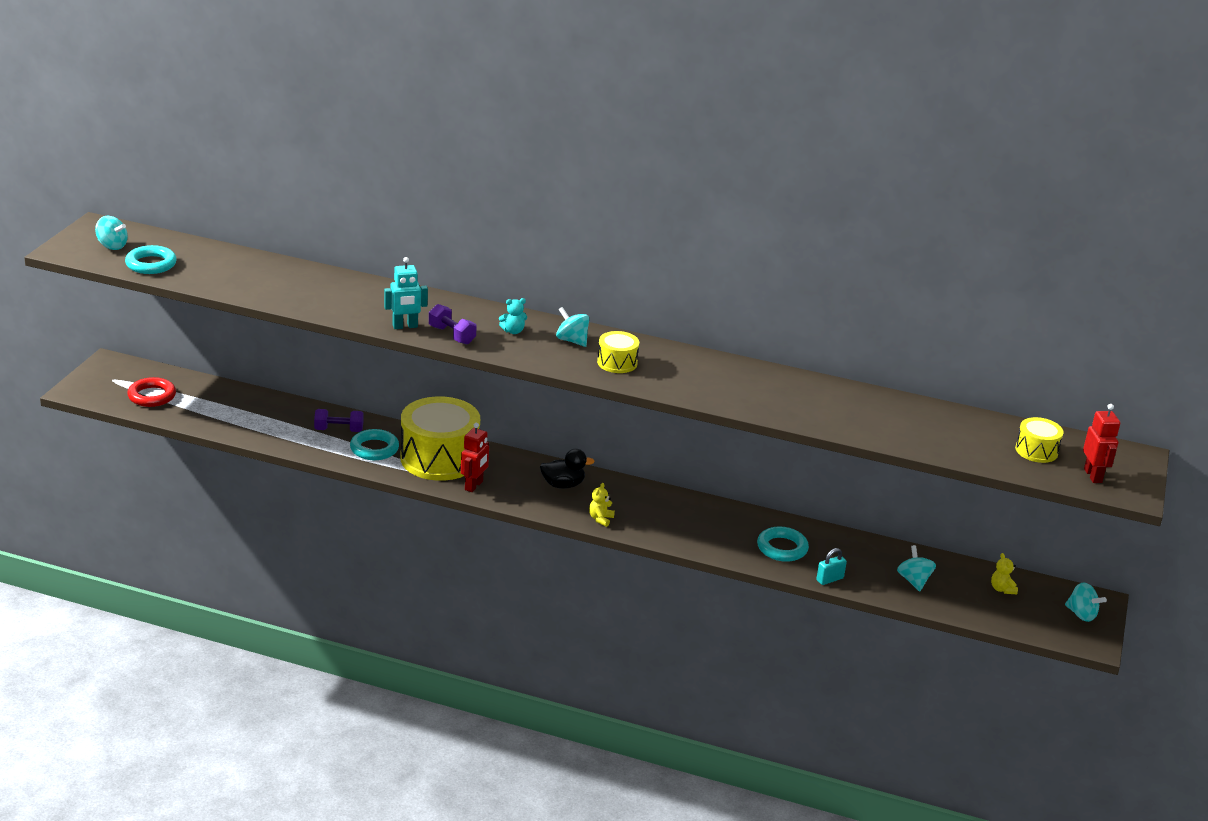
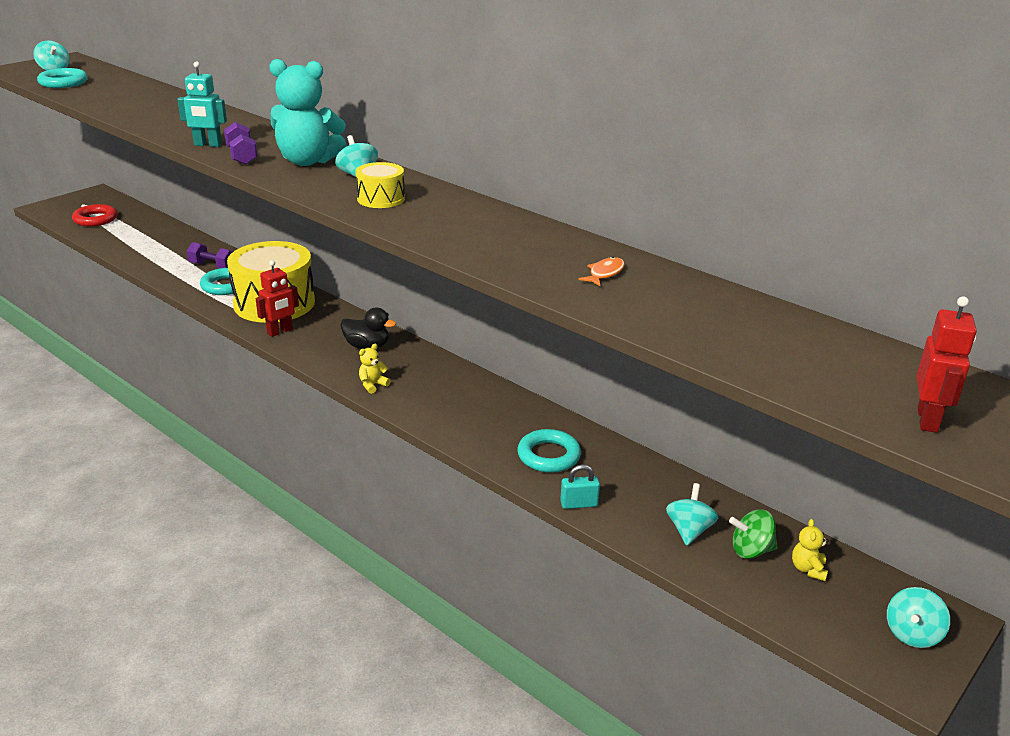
camera: 25 degrees right, 0 degrees up
(513, 331) = (307, 161): turquoise teddy bear -> turquoise teddy bear, size x2.36
(839, 404) = (604, 273): none -> orange fish
(960, 585) = (751, 550): none -> green spinning top
(1036, 451) = (853, 370): yellow drum -> none
(1081, 614) = (912, 634): turquoise spinning top -> turquoise spinning top turned 60 degrees clockwise

